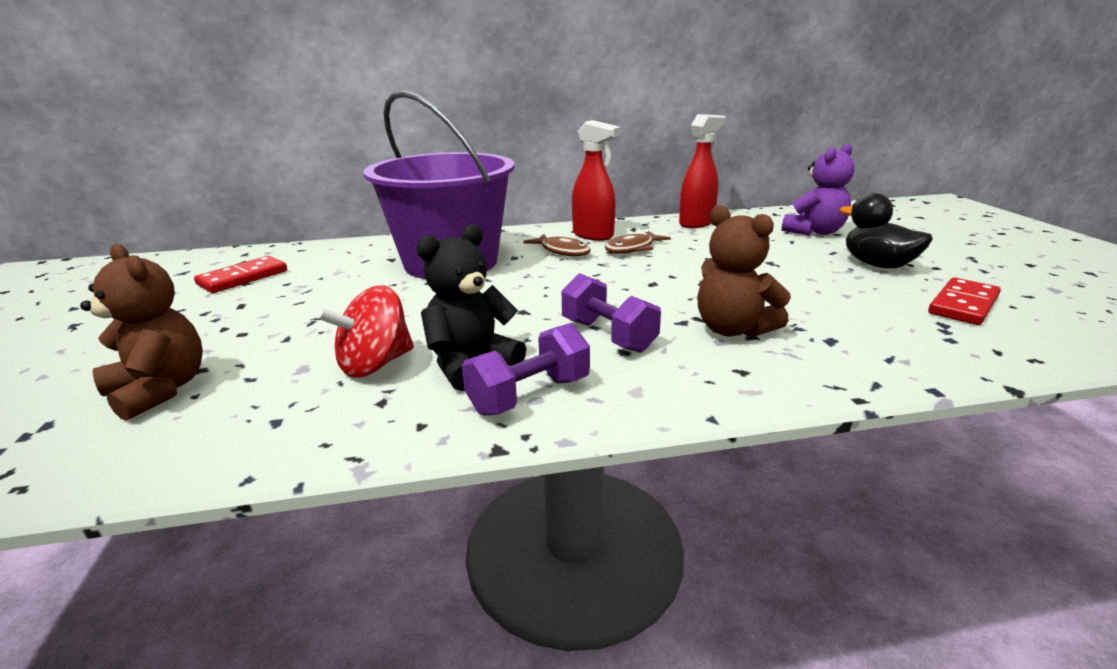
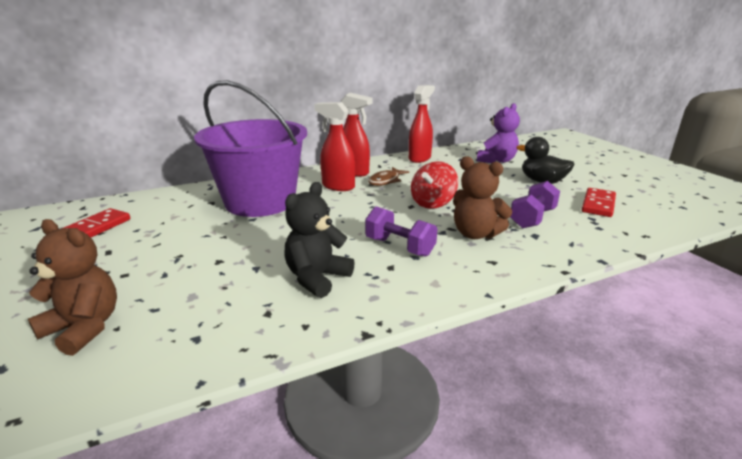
camera: 15 degrees left, 0 degrees up
(375, 364) = (247, 286): red spinning top -> red spinning top (432, 203)
(529, 395) = (368, 295): purple dumbbell -> purple dumbbell (532, 218)
(562, 251) = (338, 186): brown fish -> red spray bottle

